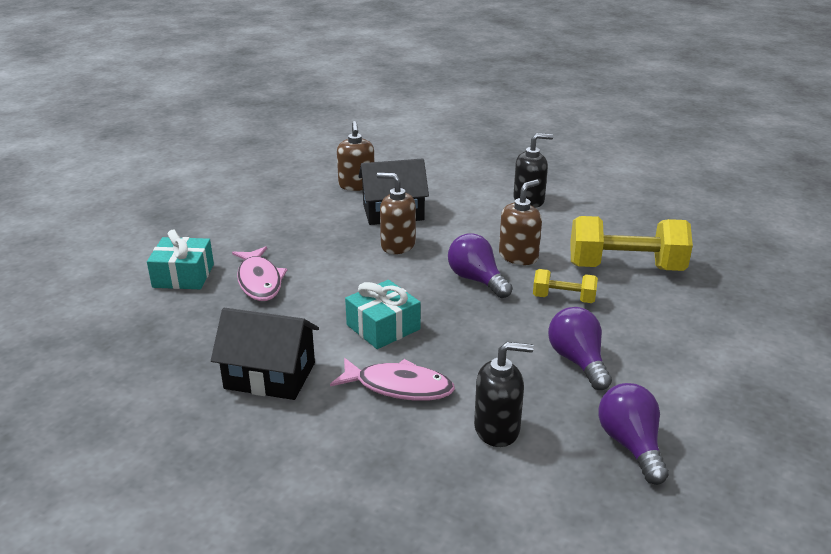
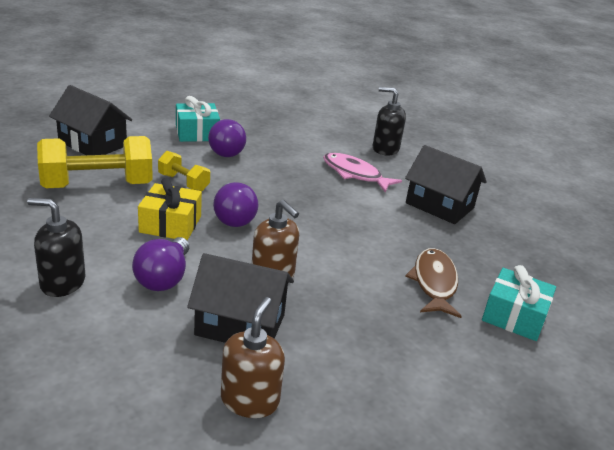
camera: 160 degrees left, 0 degrees up
(259, 281) = (434, 283): pink fish -> brown fish
(383, 327) = (341, 209): turquoise gift -> turquoise gift (197, 133)
(497, 429) = (312, 142): black soap dispenser -> black soap dispenser (385, 149)
(518, 256) = (170, 224): brown soap dispenser -> yellow gift
(625, 267) = (97, 185): yellow dumbbell -> yellow dumbbell turned 45 degrees counterclockwise
(631, 445) = (250, 118): purple light bulb -> purple light bulb (164, 278)
(714, 310) = (92, 144): none -> black house

